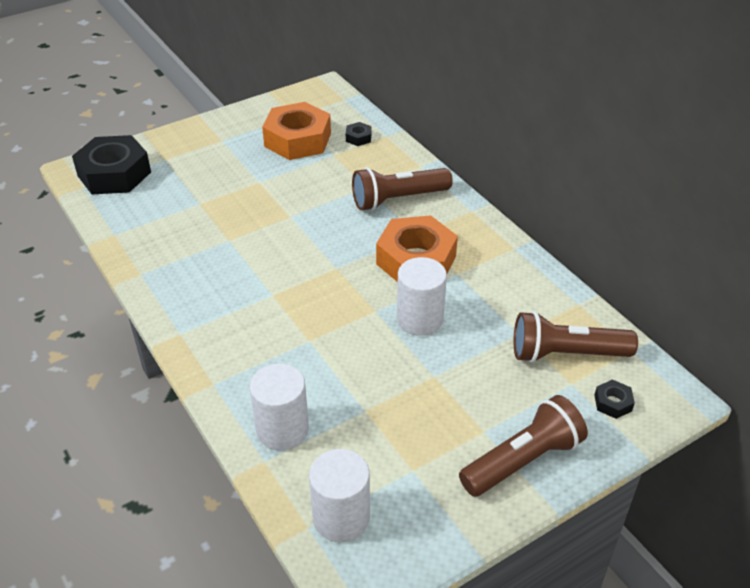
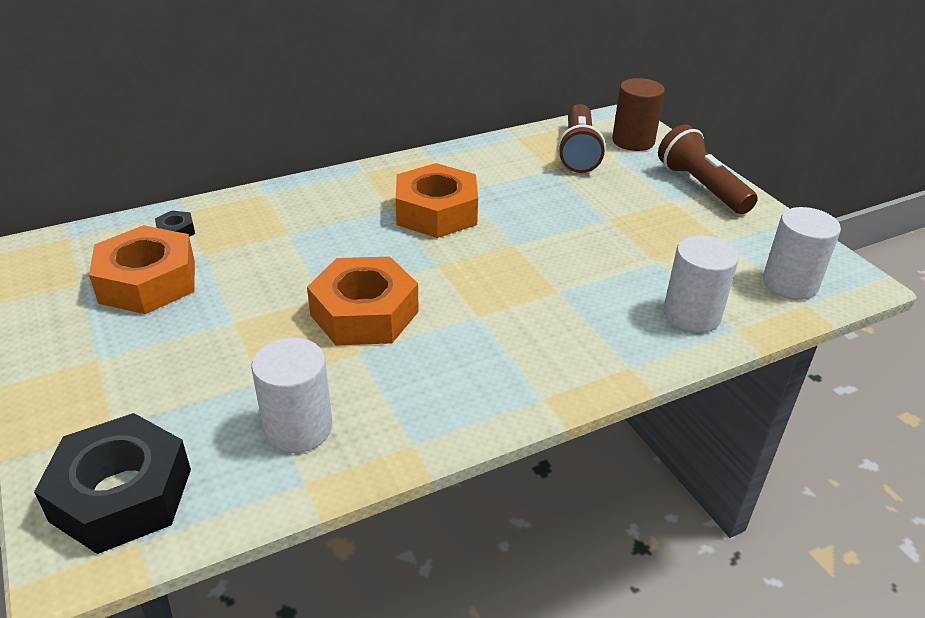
camera: 85 degrees left, 5 degrees down
(271, 237) = (364, 313): none -> orange nut
(398, 199) = (324, 214): brown flashlight -> none
(419, 319) = (530, 219): white cylinder -> white cylinder (298, 428)
(613, 403) = (633, 141): black nut -> brown cylinder

